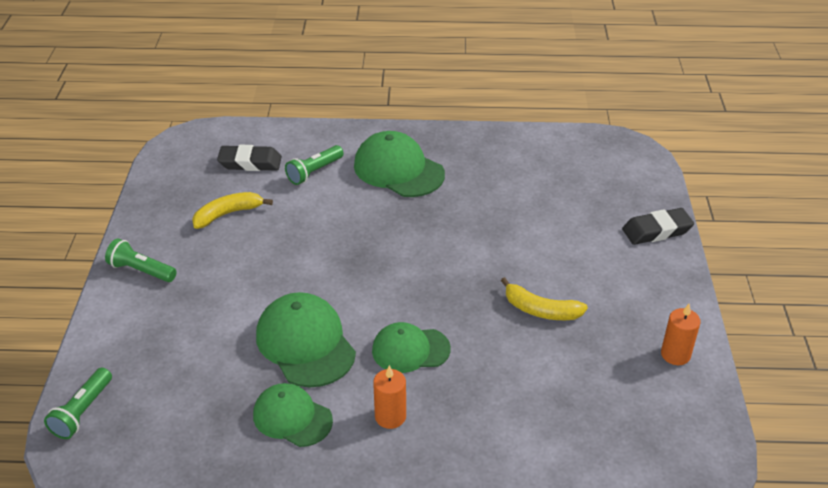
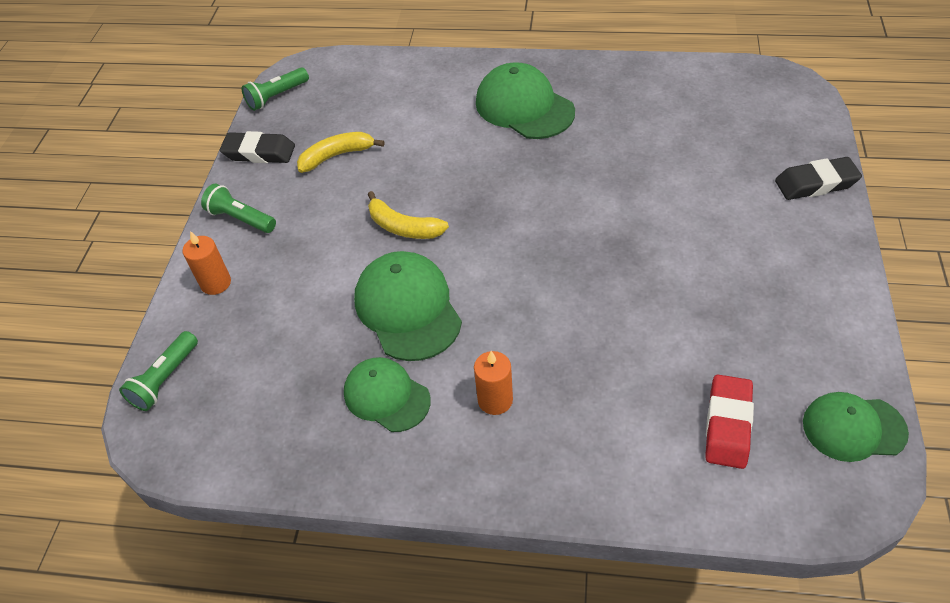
camera: 10 degrees right, 10 degrees up
(250, 163) = (365, 97): black eraser -> black eraser (259, 152)
(314, 172) = (432, 109): green flashlight -> green flashlight (276, 96)
(410, 350) = (523, 320): green cap -> green cap (853, 428)
(540, 310) = (674, 277): yellow banana -> yellow banana (403, 227)
(592, 428) = (727, 425): none -> red eraser
(675, 354) = (831, 337): orange candle -> orange candle (216, 283)

